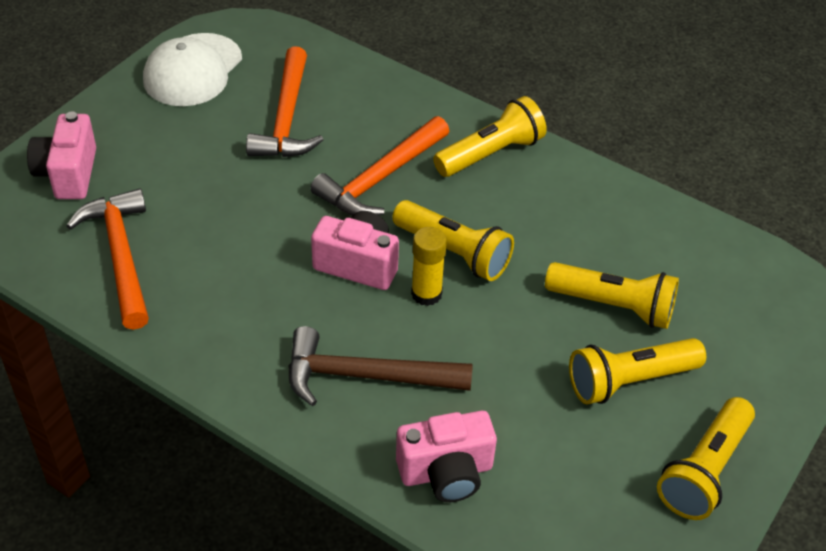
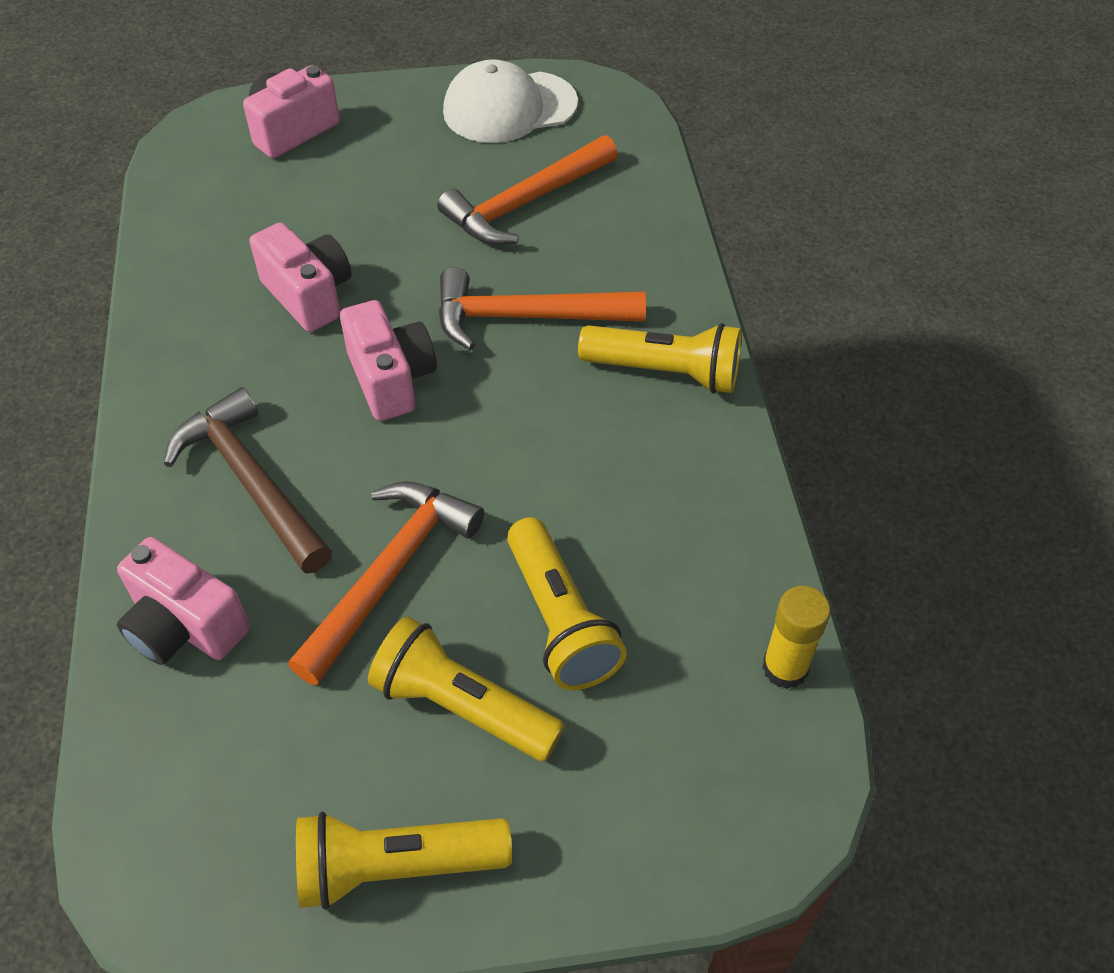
camera: 50 degrees right, 5 degrees up
(121, 256) = (231, 225): orange hammer -> orange hammer (390, 573)
(238, 258) = (309, 295): none -> pink camera
(426, 294) = (407, 454): yellow glue stick -> yellow glue stick (785, 668)
(454, 253) = (488, 438): yellow flashlight -> none

